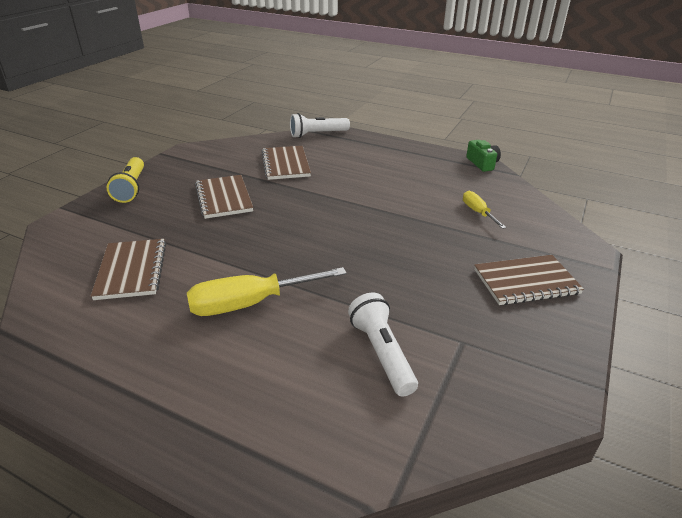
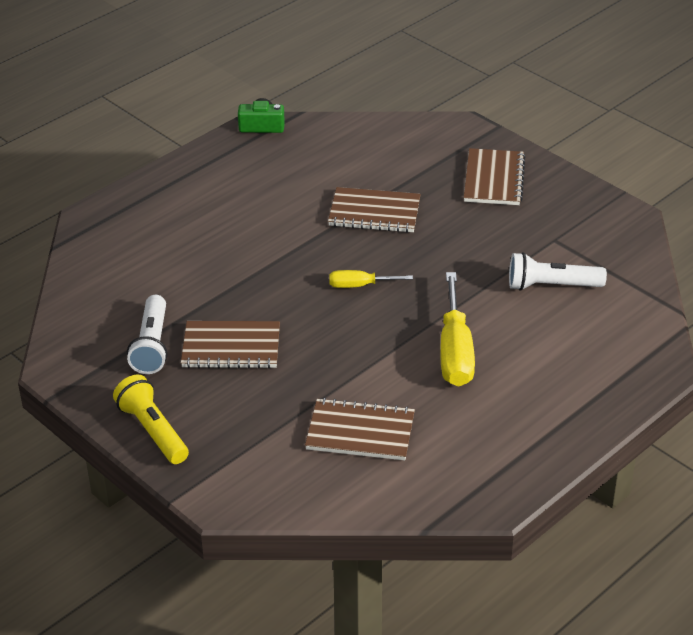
camera: 70 degrees left, 5 degrees up
(131, 188) = (153, 431): yellow flashlight -> yellow flashlight turned 135 degrees counterclockwise
(286, 164) = (166, 281): brown notebook -> brown notebook (374, 212)
(317, 134) = (86, 235): white flashlight -> white flashlight (152, 345)
(478, 212) = (367, 166): yellow screwdriver -> yellow screwdriver (360, 285)

